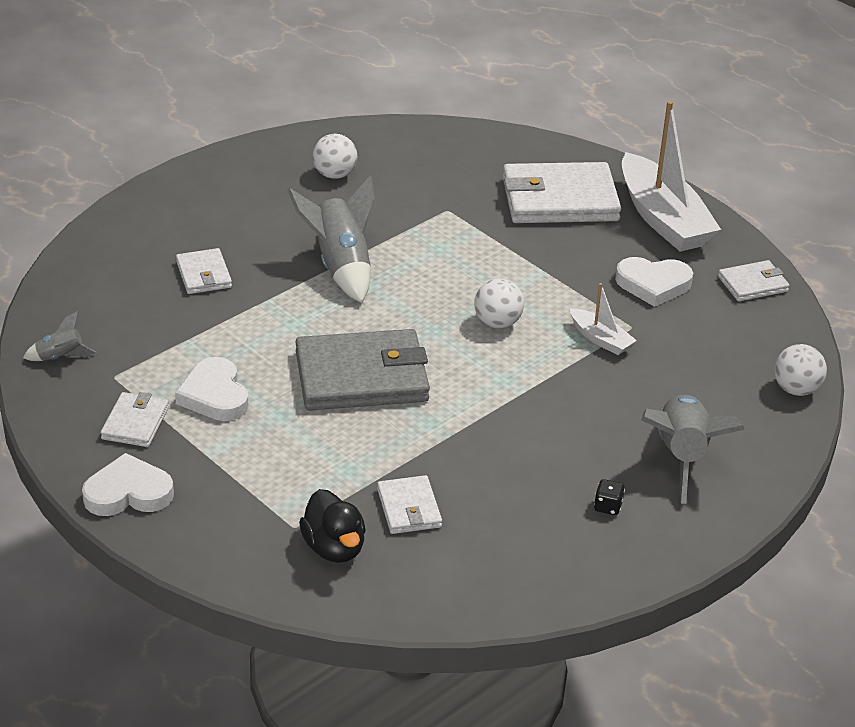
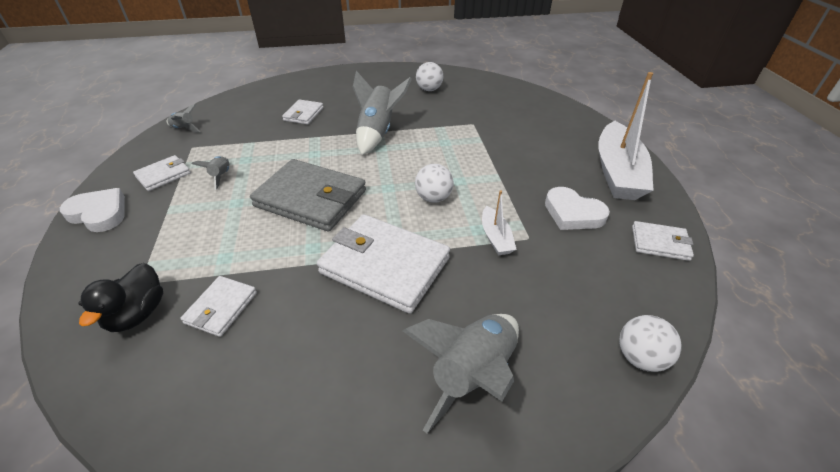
camera: 35 degrees right, 5 degrees up
(214, 395) = (221, 176): white heart -> grey rocket
(560, 199) = (551, 139): white wallet -> white wallet (385, 265)
(608, 507) = (361, 392): black dice -> none

